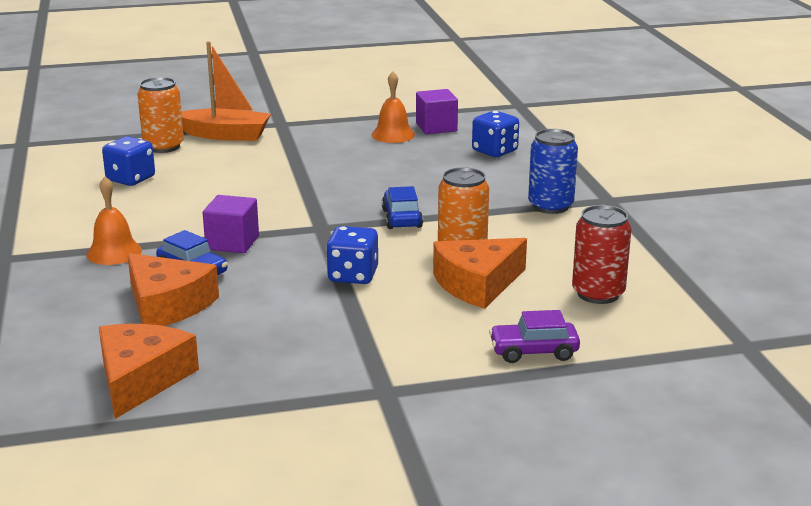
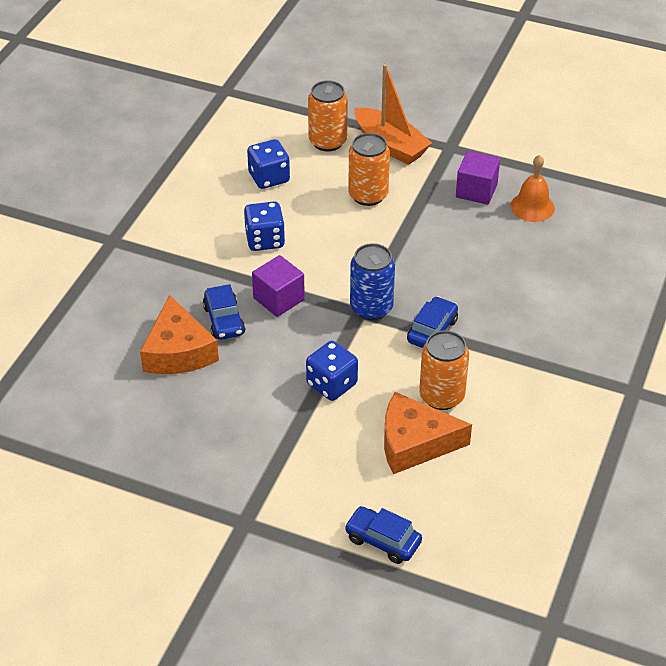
camera: 35 degrees right, 20 degrees up
(114, 252) = (188, 270): orange bell -> none
(141, 379) = (103, 423): orange cheese -> none
(241, 164) = (368, 195): none -> orange can
(436, 127) = (582, 212): purple cube -> purple cube (476, 190)
(494, 151) = (600, 272): blue dice -> blue dice (265, 240)
(533, 352) = (382, 541): purple car -> blue car
(550, 206) = (572, 374): blue can -> blue can (371, 308)
(598, 294) = (497, 504): red can -> none

